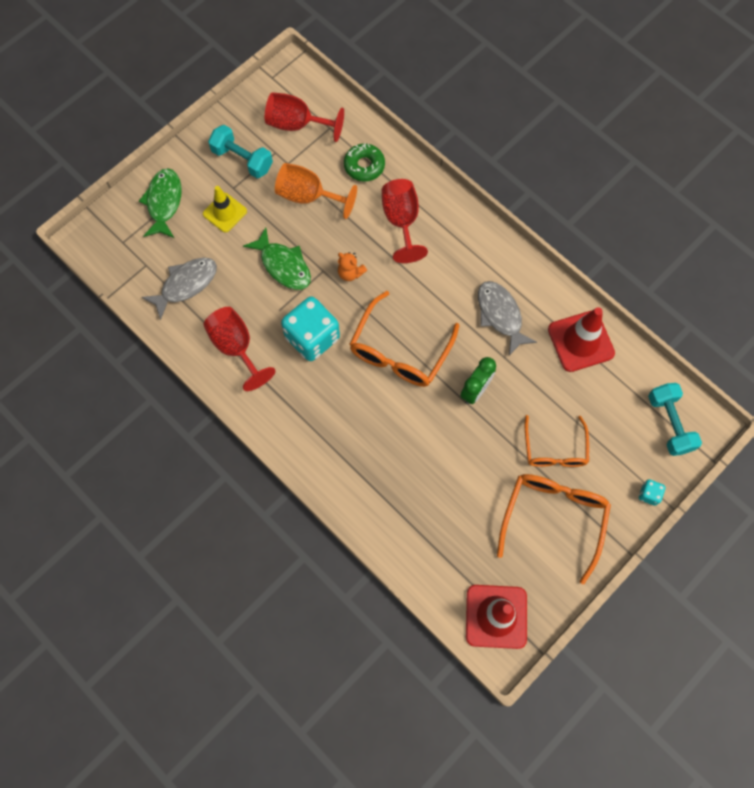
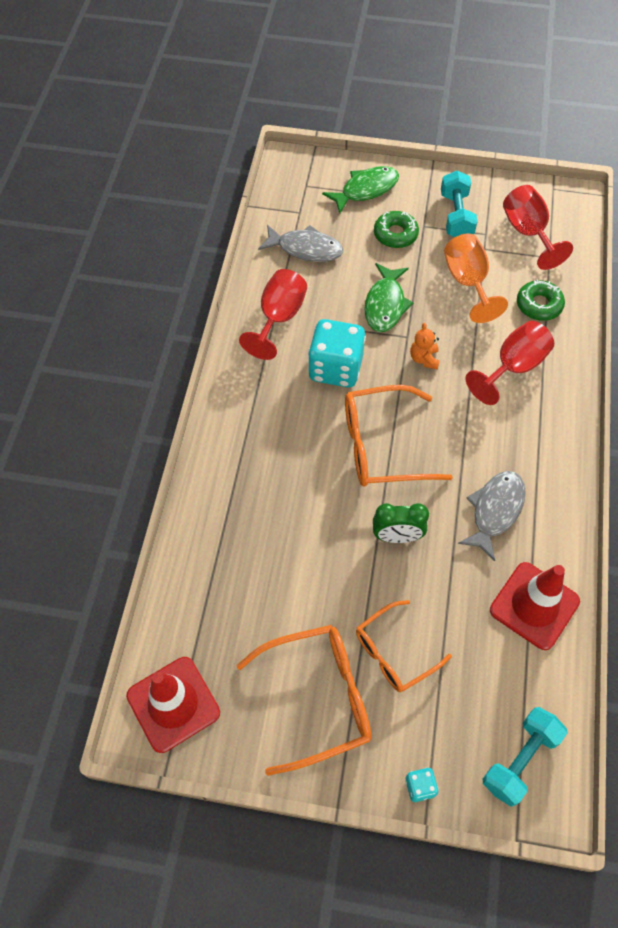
camera: 55 degrees right, 10 degrees down
(225, 212) = (395, 234): yellow traffic cone -> green donut

